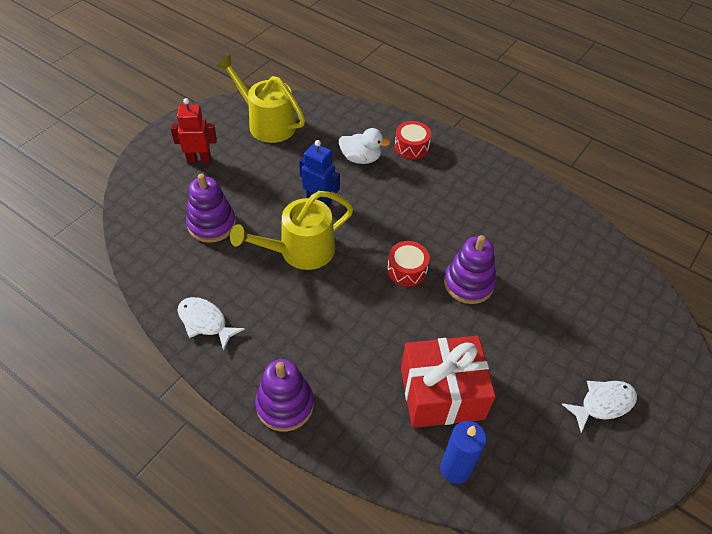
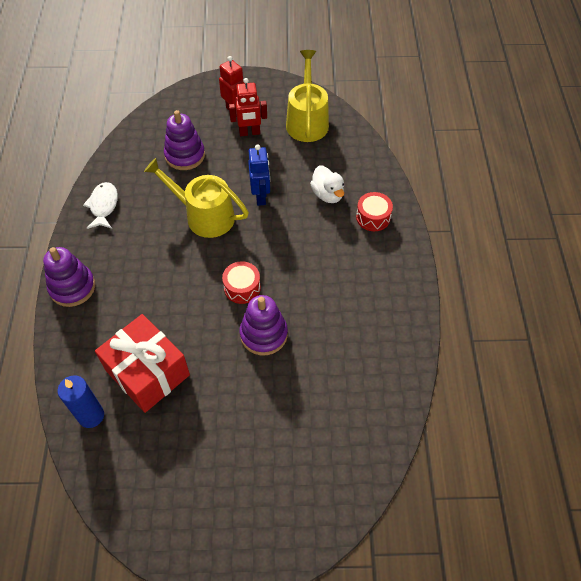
camera: 55 degrees right, 5 degrees up
(237, 165) = (249, 133): none -> red robot
(603, 404) = (219, 490): white fish -> none

